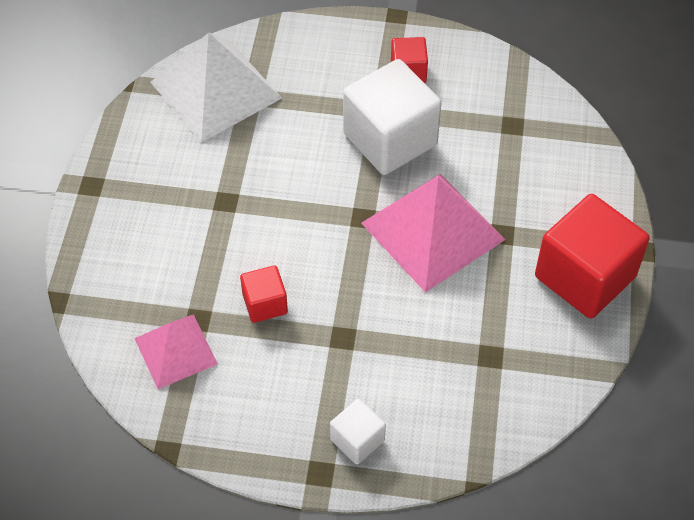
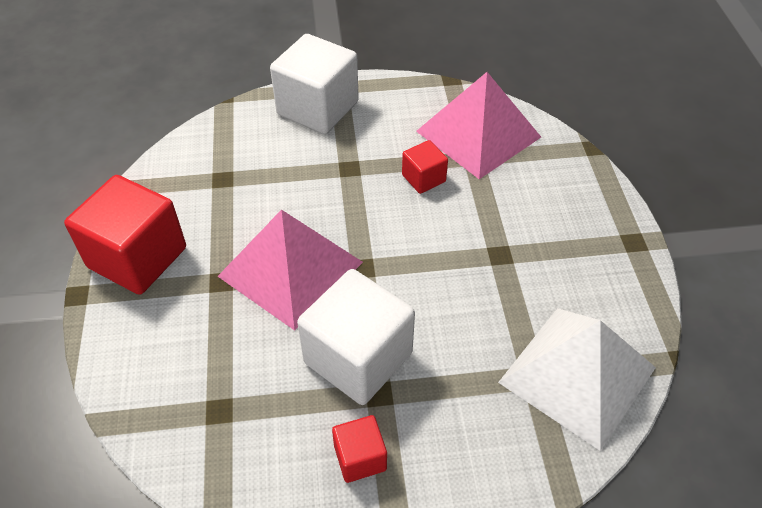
camera: 165 degrees right, 5 degrees down
(175, 351) = (478, 134): pink pyramid -> pink pyramid, size x1.70
(357, 440) = (317, 108): white cube -> white cube, size x2.02

